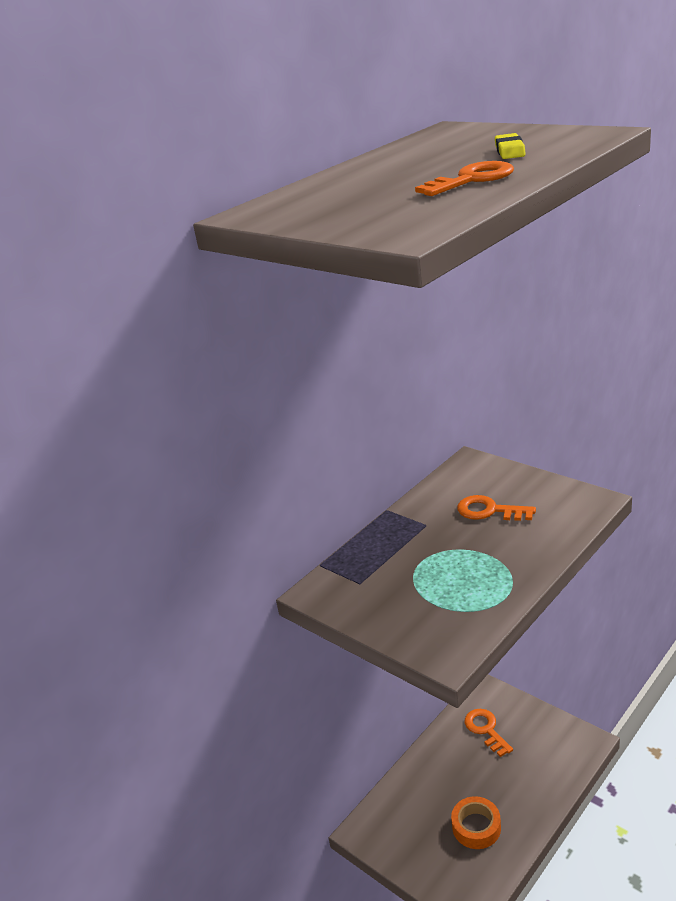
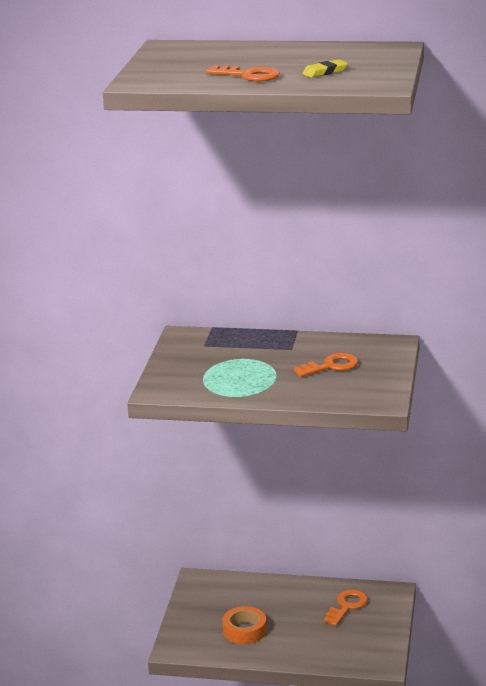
camera: 55 degrees right, 5 degrees down
(489, 511) = (331, 366): orange key -> orange key turned 75 degrees clockwise

